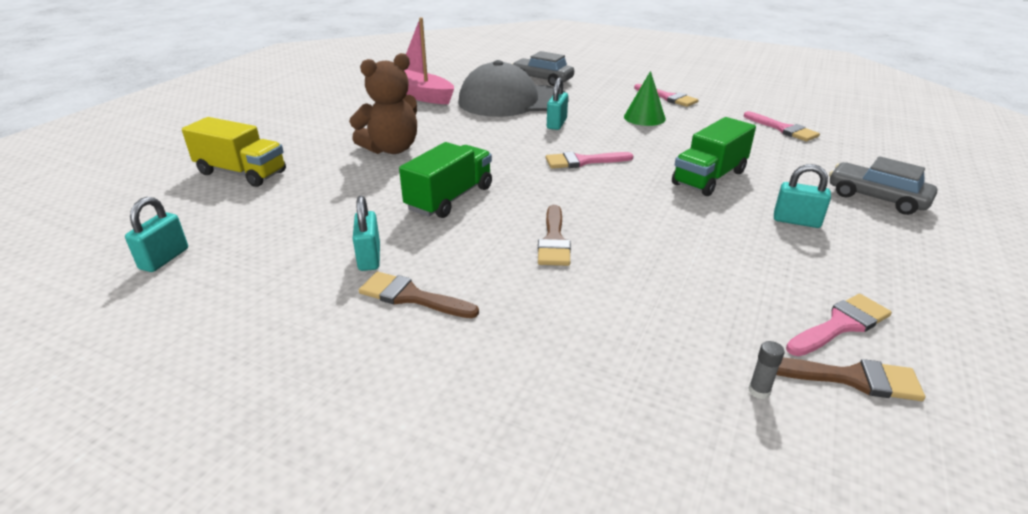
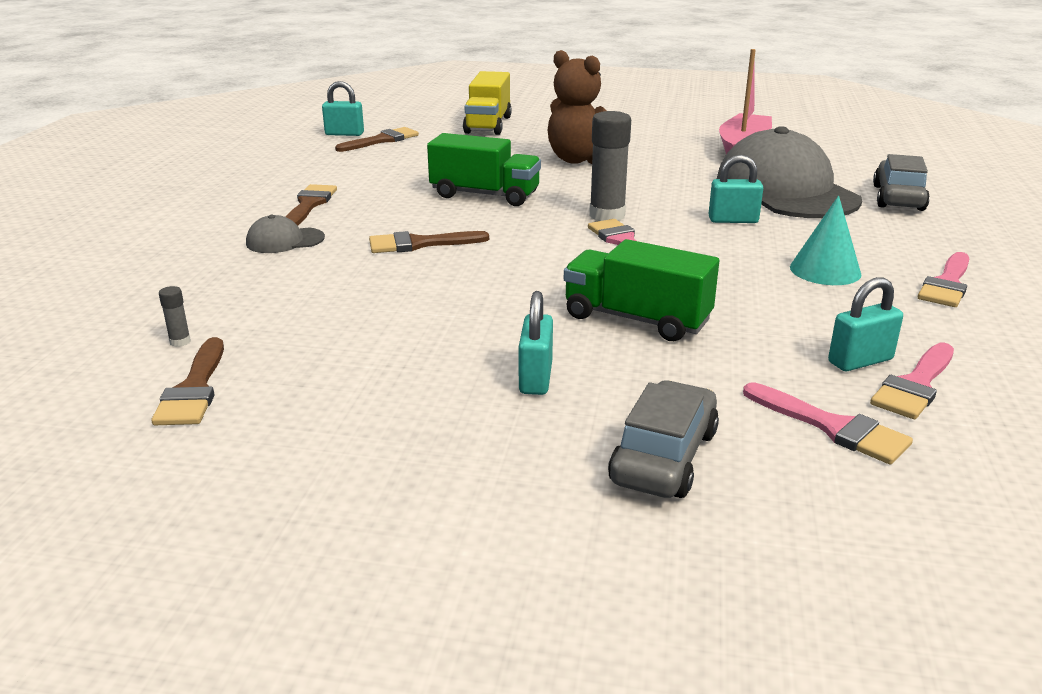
camera: 75 degrees right, 5 degrees down
(223, 235) = (382, 140): none -> brown brush
(369, 257) = (364, 184): turquoise padlock -> turquoise padlock (860, 361)
(514, 317) = (285, 241): none -> grey cap
(527, 159) = (607, 215): none -> grey glue stick
(644, 117) = (825, 270): green cone -> turquoise cone
(841, 325) = (287, 391): pink brush -> pink brush (833, 427)

